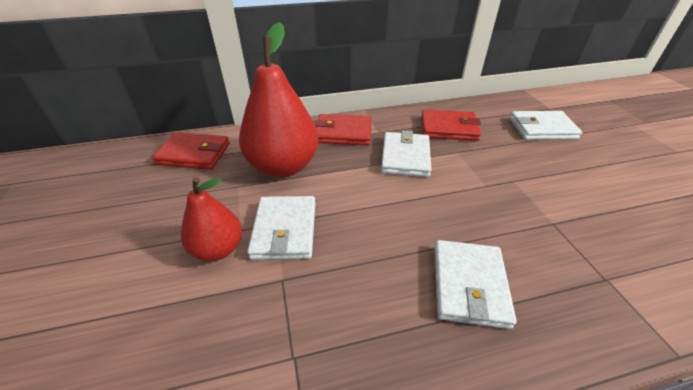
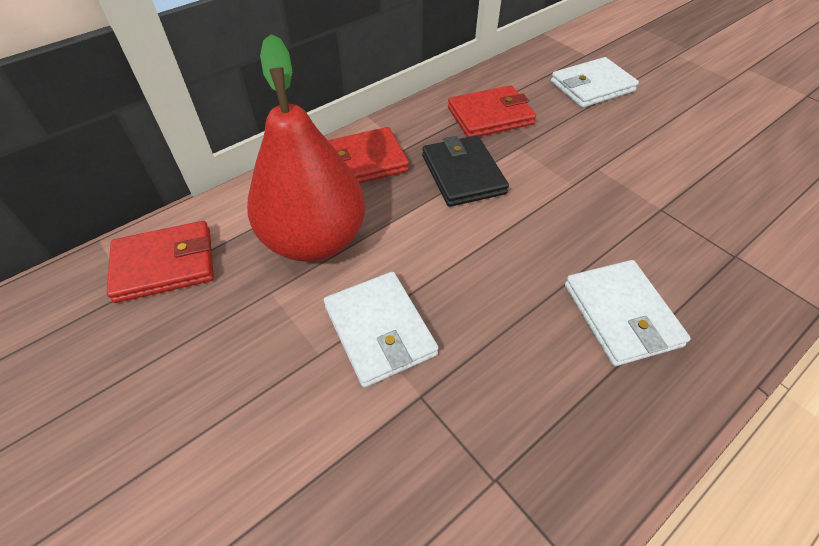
camera: 25 degrees left, 10 degrees up
(218, 249) = (311, 391): red pear -> none
(405, 157) = (463, 174): white wallet -> black wallet

